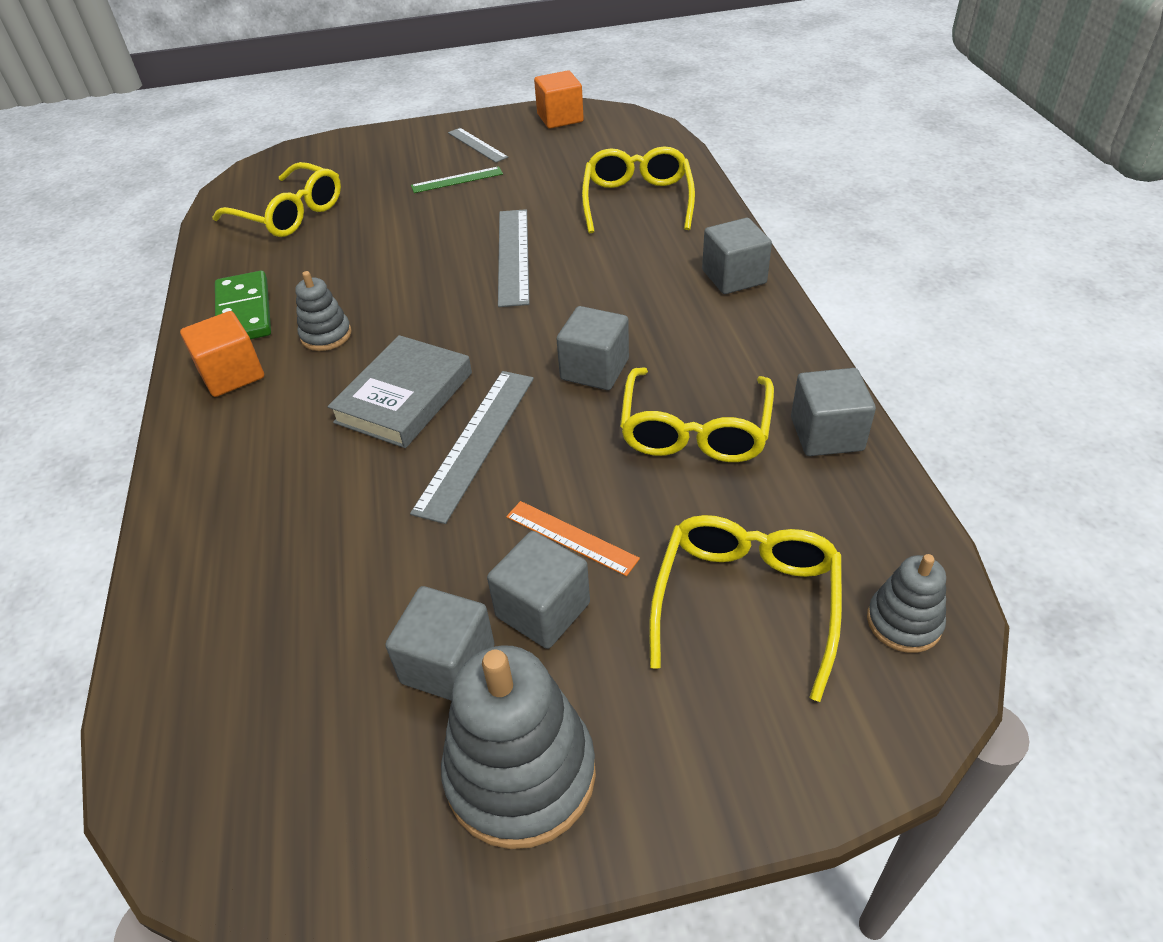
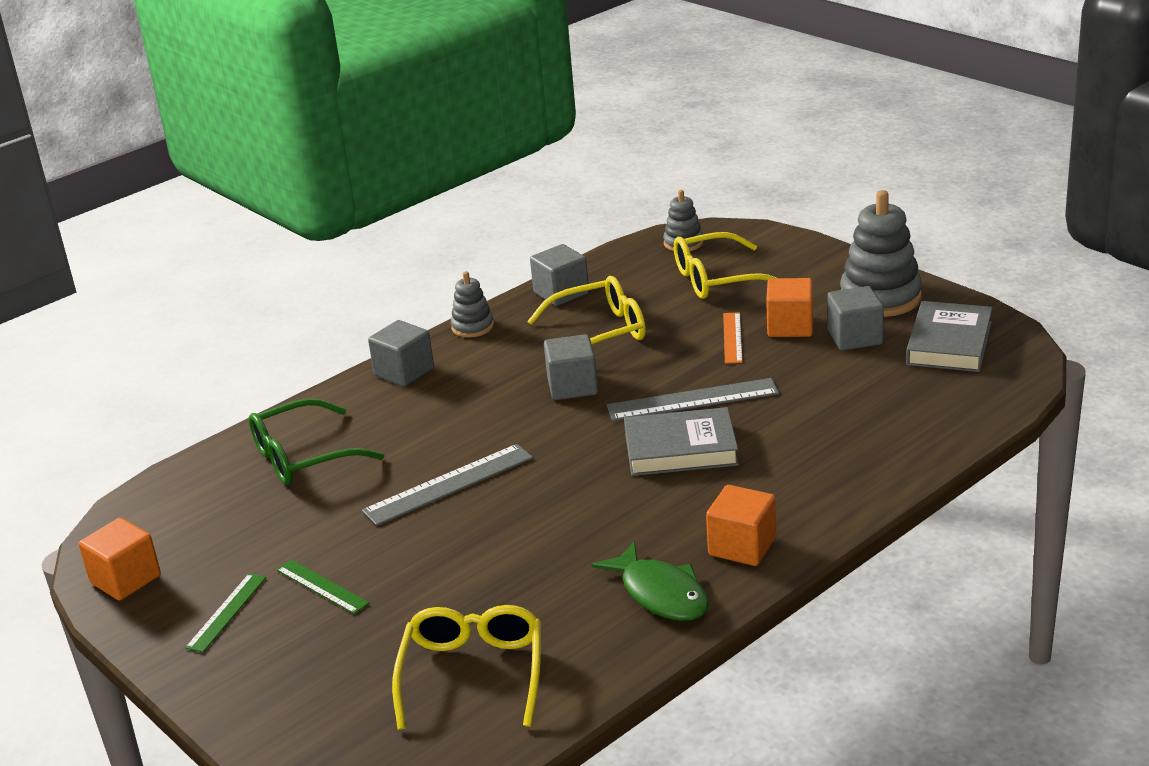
camera: 120 degrees left, 15 degrees down
(244, 312) = (661, 594): green domino -> green fish
(321, 769) = (949, 343): none -> grey book
(326, 335) = (648, 526): grey stacking toy -> grey stacking toy (472, 327)
(477, 145) = (226, 612): grey ruler -> green ruler
(543, 610) = (790, 326): grey cube -> orange cube
(637, 201) = (303, 457): yellow glasses -> green glasses

